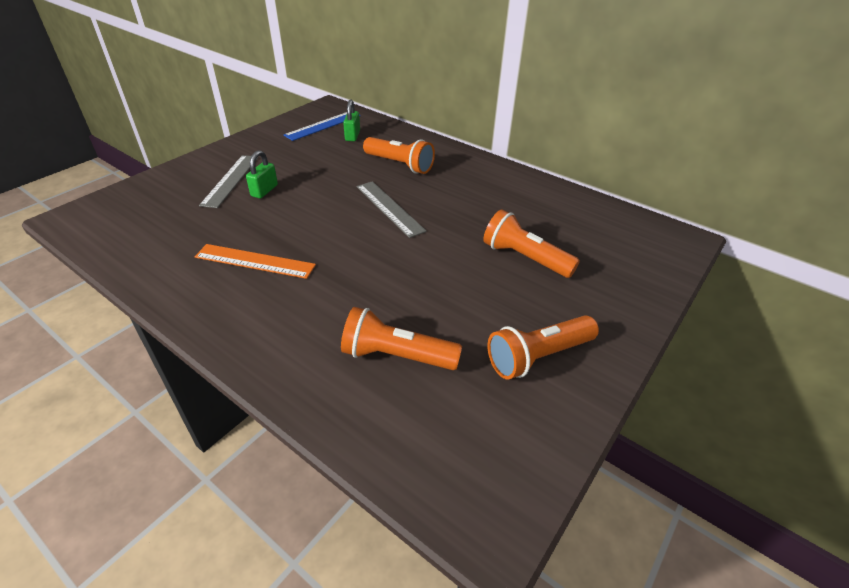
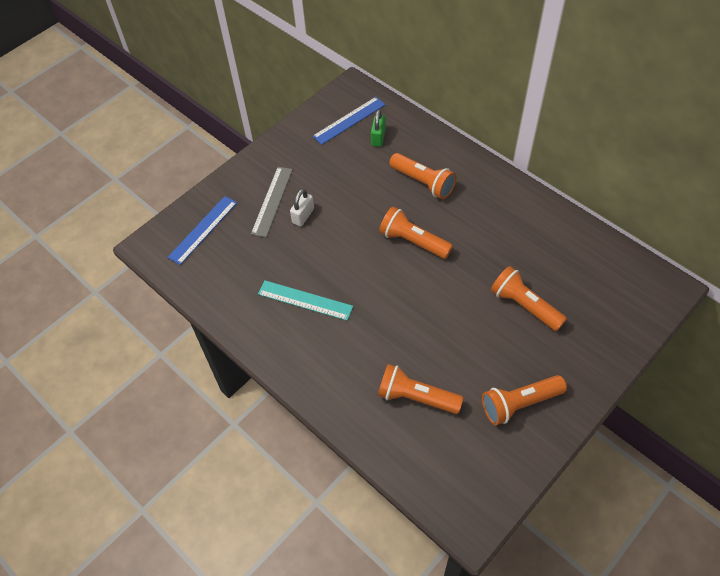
camera: 10 degrees right, 15 degrees up
(142, 203) = (203, 229): none -> blue ruler
(255, 261) = (305, 300): orange ruler -> turquoise ruler
(264, 191) = (303, 216): green padlock -> white padlock
(389, 208) = (413, 241): grey ruler -> orange flashlight

